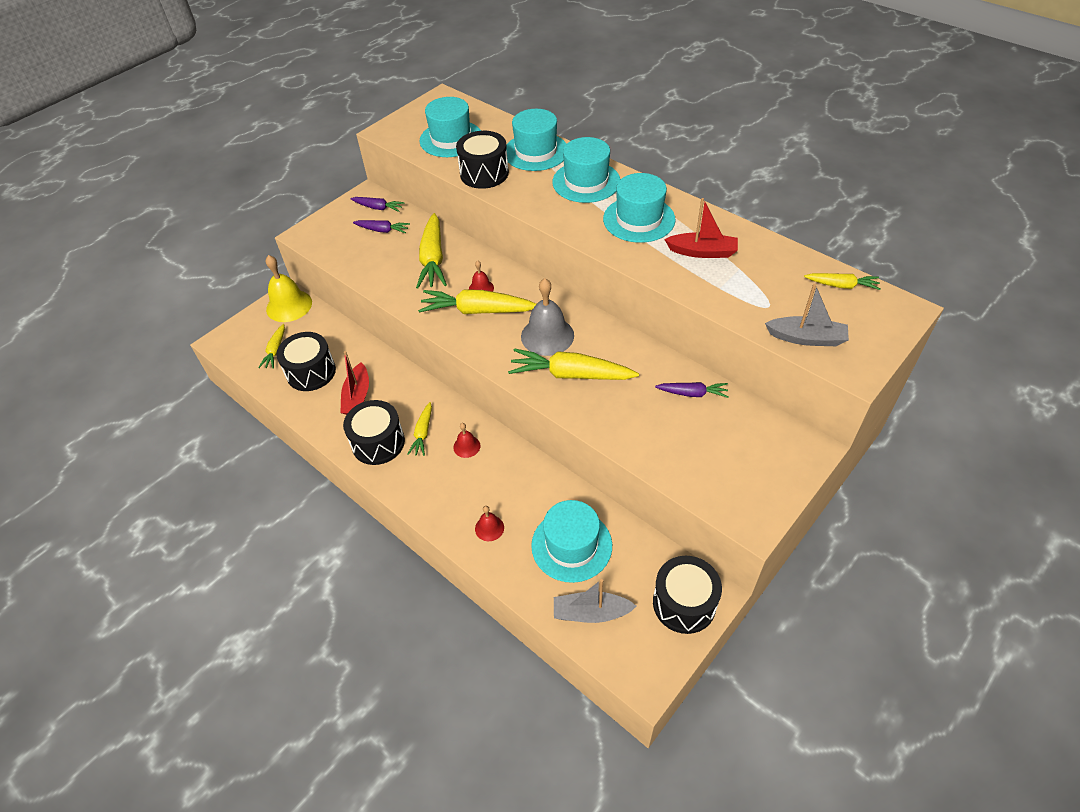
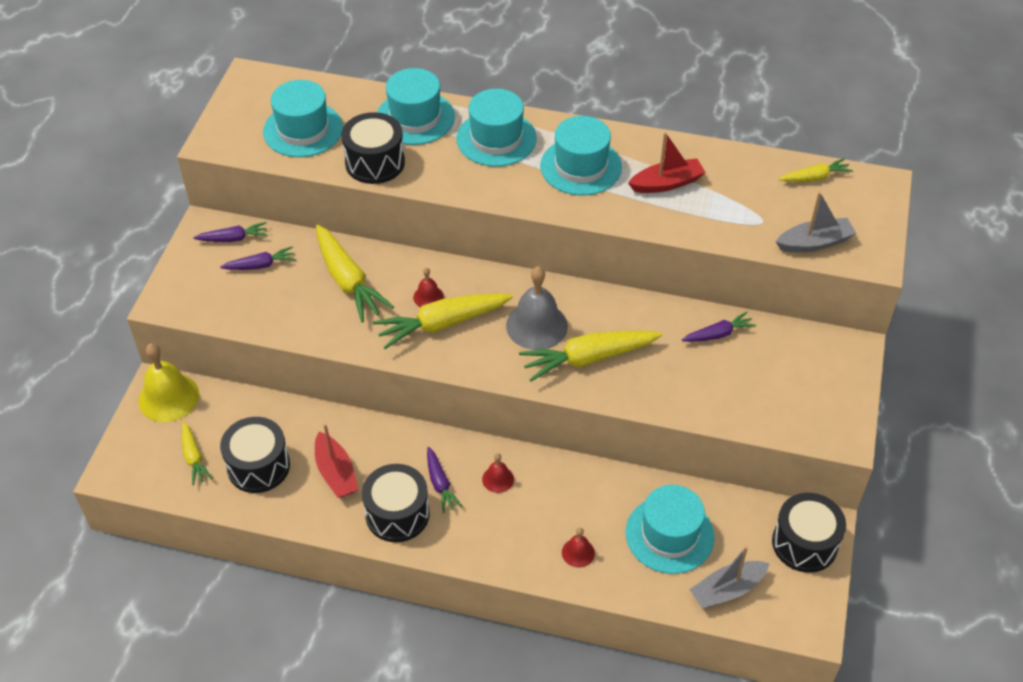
camera: 30 degrees left, 0 degrees up
(423, 433) = (440, 484): yellow carrot -> purple carrot

